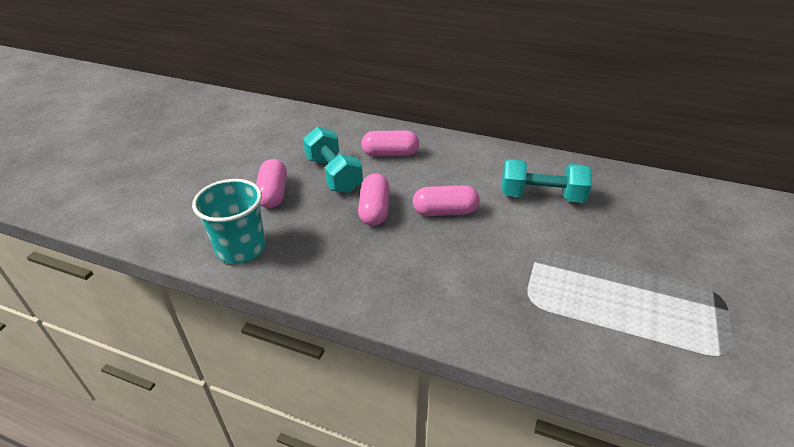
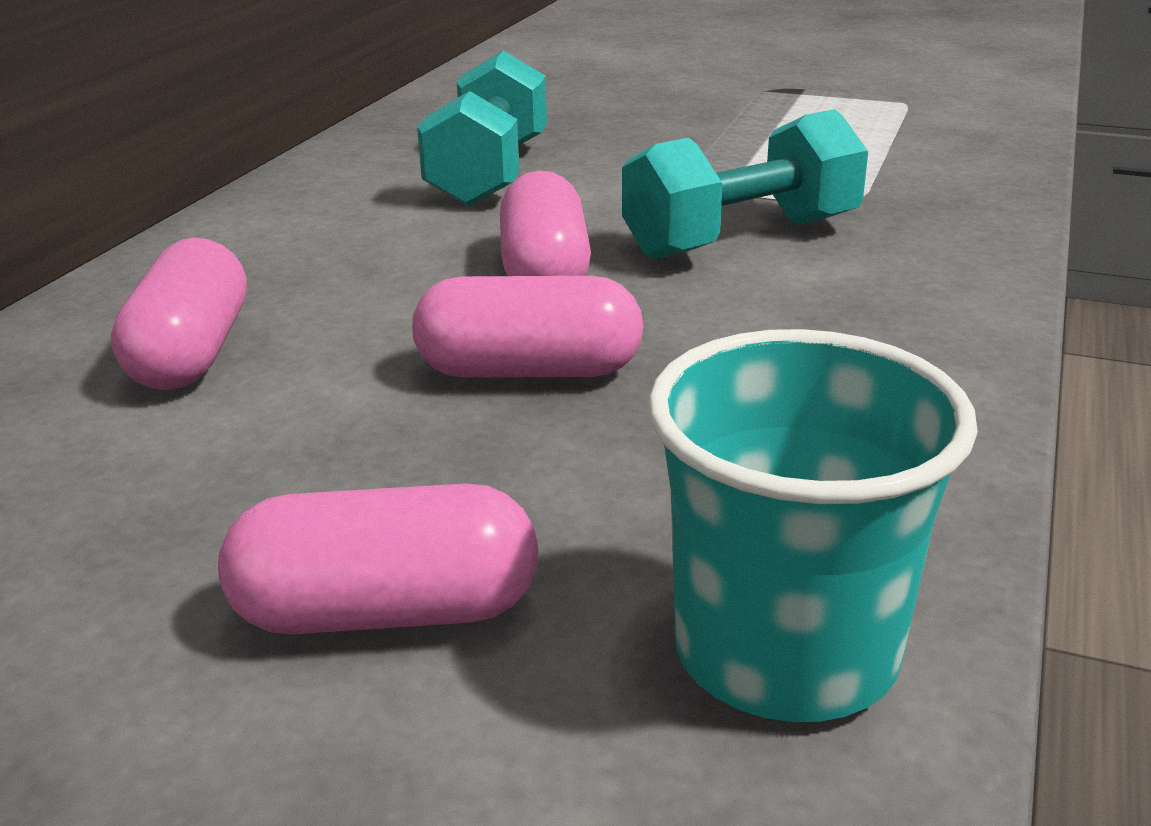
camera: 90 degrees left, 10 degrees down
(333, 175) = (285, 462): turquoise dumbbell -> turquoise dumbbell (742, 238)

